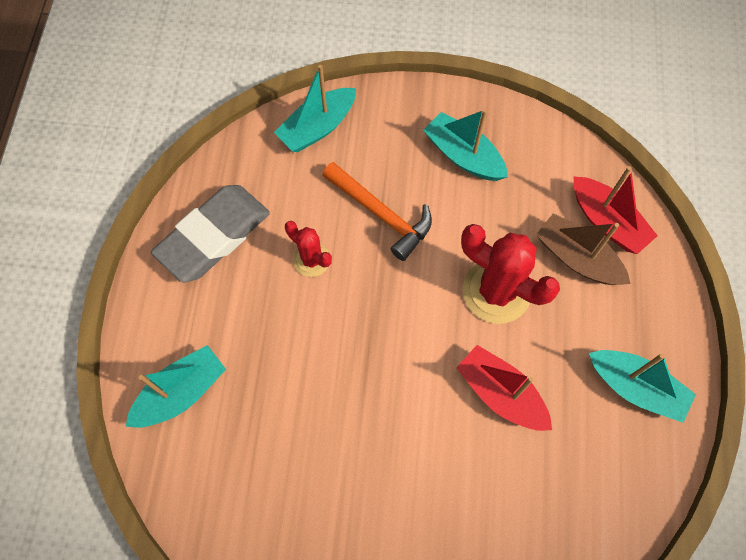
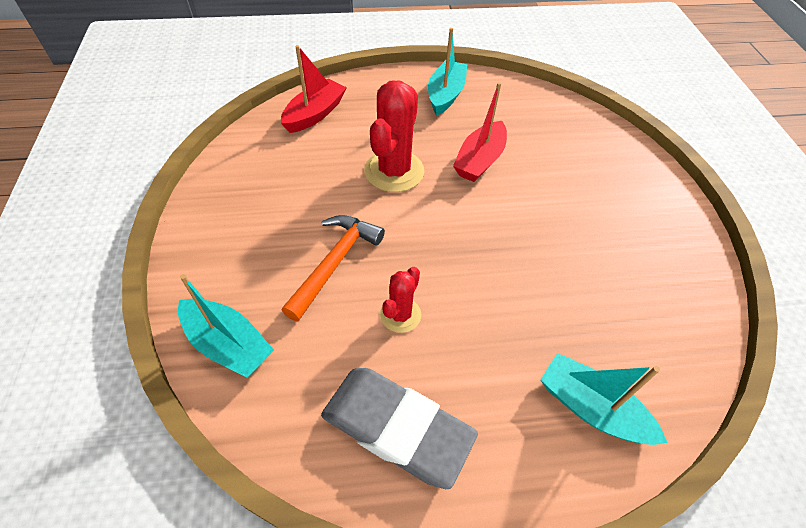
camera: 105 degrees left, 15 degrees down
(463, 156) = (258, 208): turquoise boat -> none
(577, 258) = (351, 128): brown boat -> none

